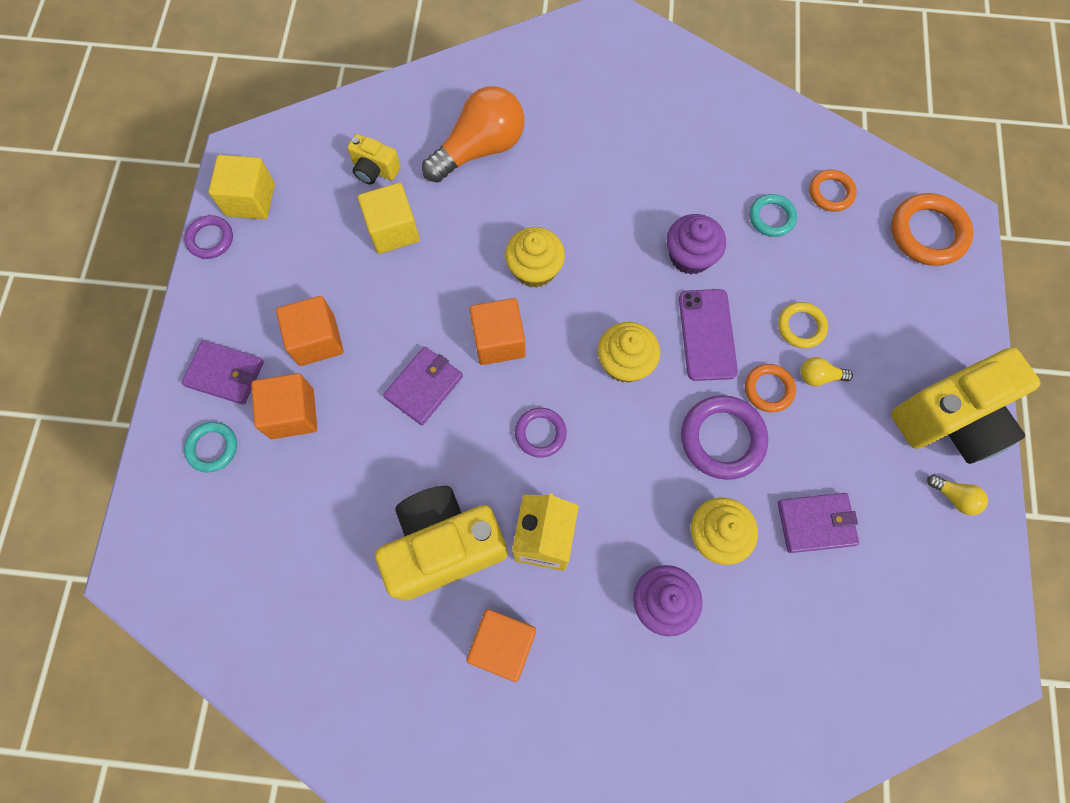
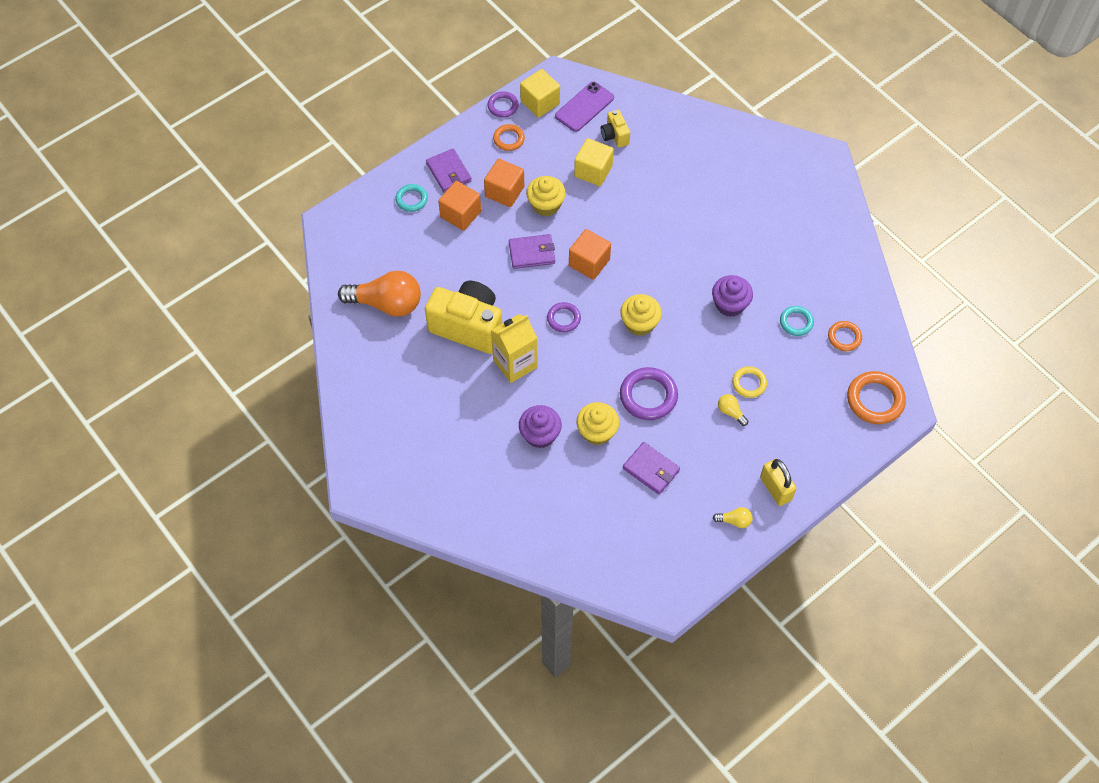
camera: 45 degrees right, 10 degrees down
(480, 149) = (679, 167): orange light bulb -> orange light bulb (387, 303)
(503, 644) = (451, 387): orange cube -> none
(535, 269) = (643, 245): yellow cupcake -> yellow cupcake (546, 205)
(707, 334) = (695, 346): purple phone -> purple phone (584, 107)
(768, 389) = (697, 395): orange ring -> orange ring (509, 139)
(949, 420) = (775, 488): yellow camera -> yellow padlock
(954, 497) = (734, 521): yellow light bulb -> yellow light bulb turned 75 degrees counterclockwise

